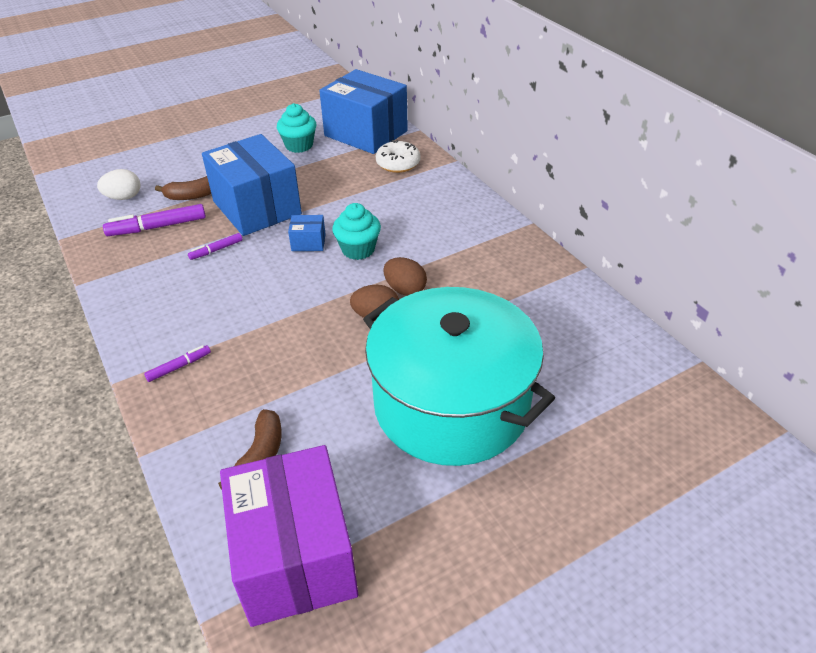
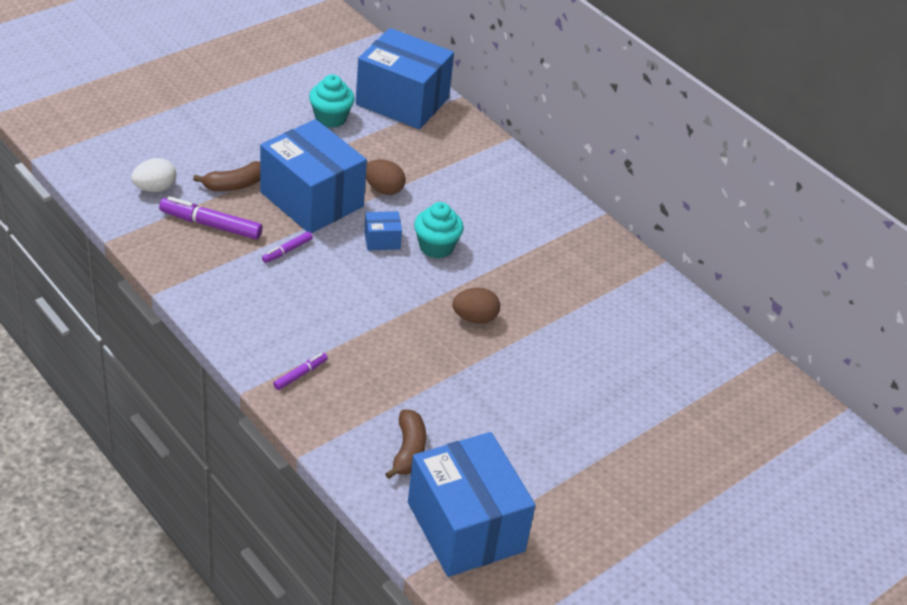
camera: 15 degrees left, 0 degrees up
(157, 227) = (211, 225): purple marker -> purple marker turned 45 degrees clockwise
(295, 556) = (466, 526): purple box -> blue box
(398, 164) = (449, 142): white donut -> none
(405, 289) = (495, 289): brown egg -> brown egg (383, 189)
(451, 404) = (565, 398): turquoise pot -> none

